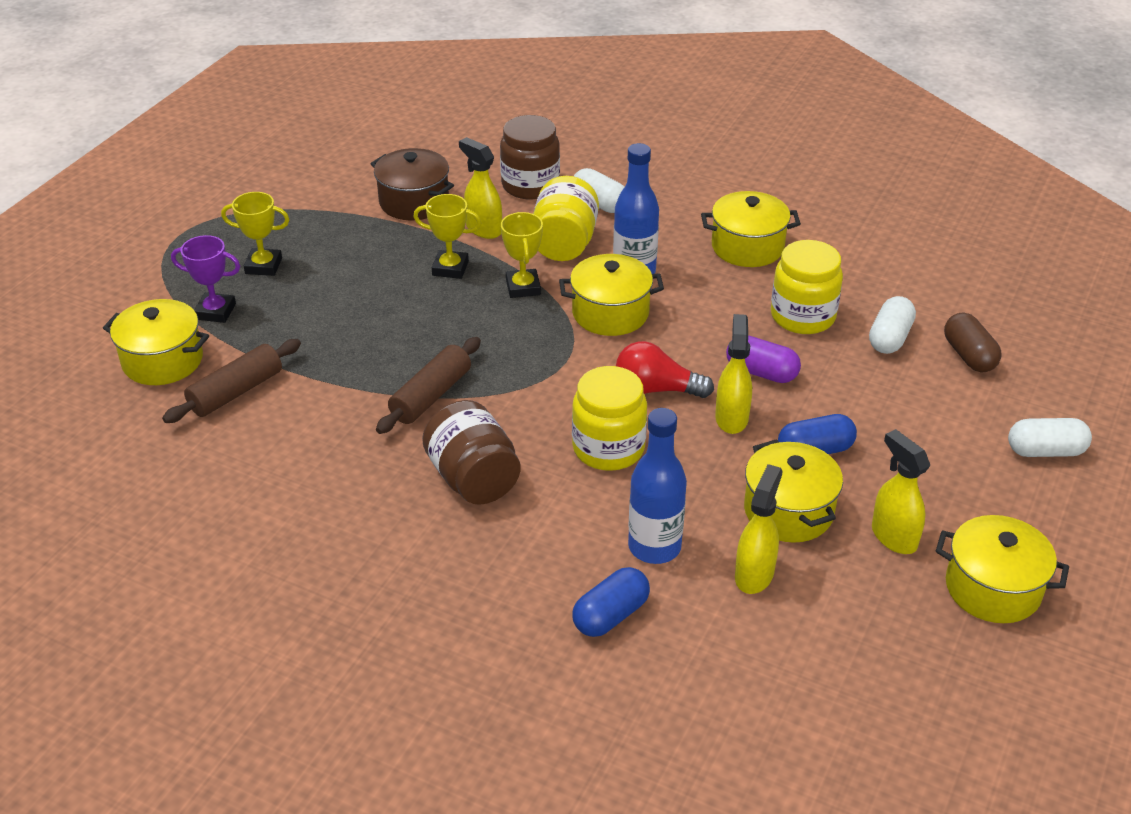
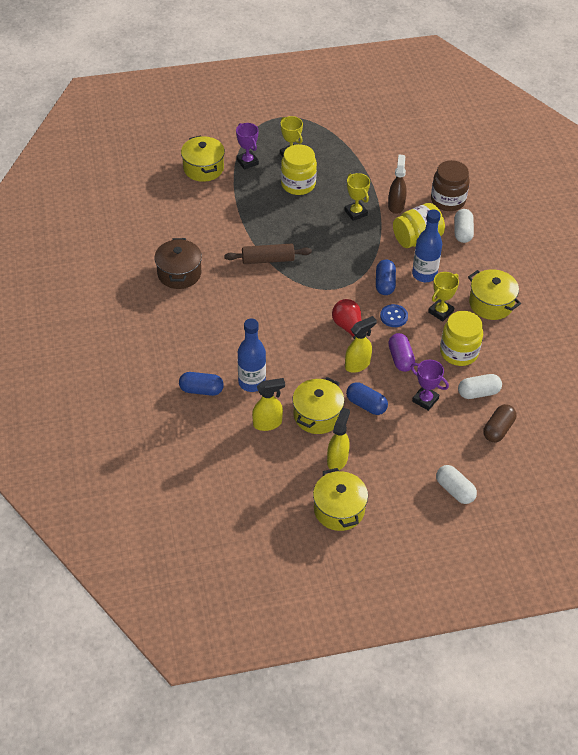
camera: 50 degrees right, 10 degrees up
(236, 392) = (209, 201): brown rolling pin -> none
(414, 202) = (388, 171): brown pot -> brown pot (179, 273)
(473, 479) = (233, 303): brown jar -> none
(483, 229) = (396, 205): yellow spray bottle -> brown spray bottle
(523, 287) = (370, 244): yellow trophy -> yellow trophy (441, 312)
(608, 448) = (295, 334): yellow jar -> yellow jar (298, 184)
(610, 313) = (385, 284): yellow pot -> blue capsule
(679, 337) = (393, 316): none -> blue button
(858, 390) = (425, 400): none -> purple trophy

